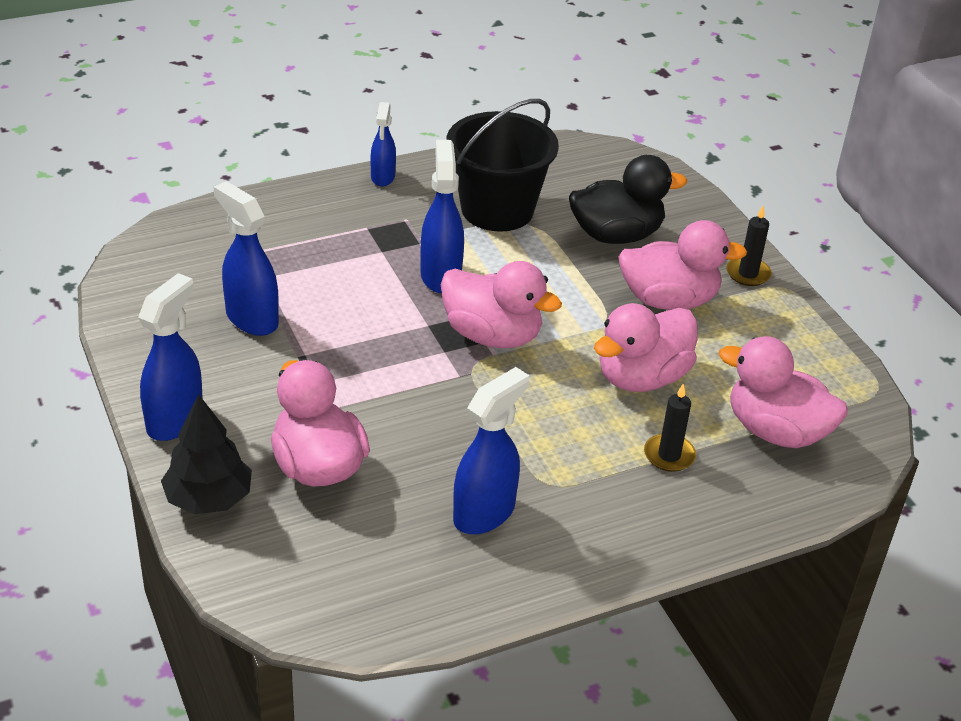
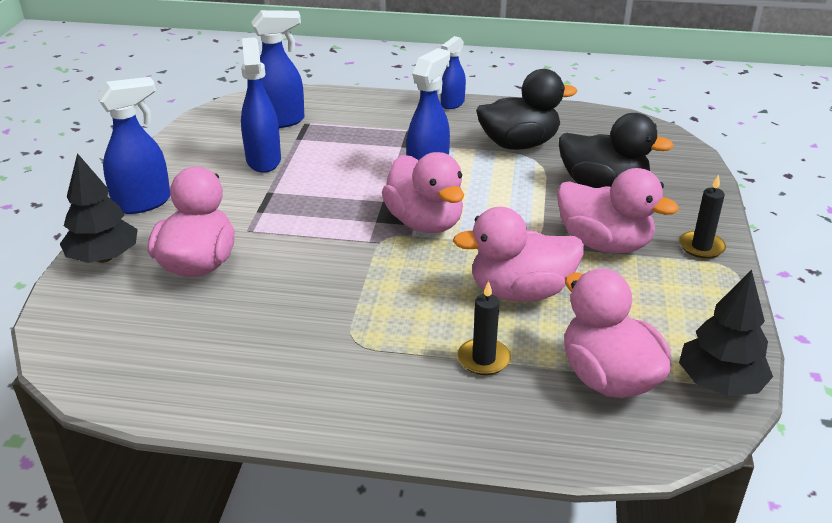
camera: 35 degrees right, 5 degrees down
(484, 513) = (280, 342): blue spray bottle -> blue spray bottle (280, 121)
(497, 209) = (519, 144): black bucket -> black duck
(856, 401) = (719, 383): none -> black tree

